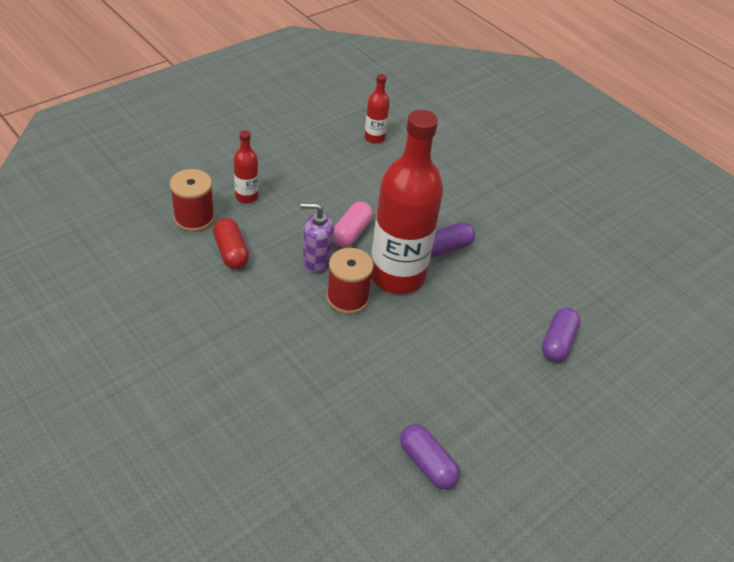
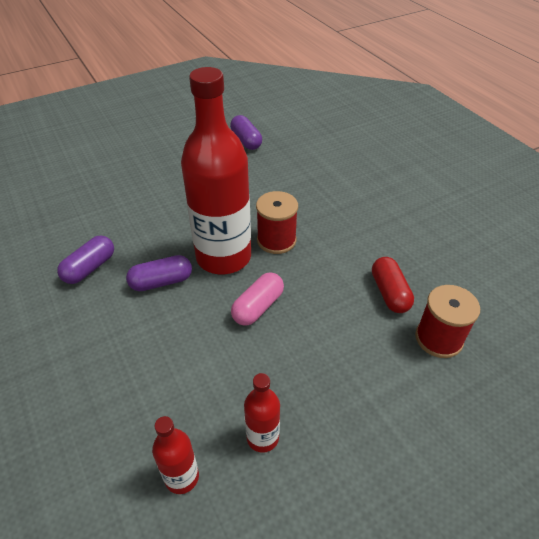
camera: 165 degrees left, 0 degrees up
(246, 196) = (380, 367): red bottle -> red bottle (262, 437)
(316, 261) = (301, 277): purple soap dispenser -> none
(558, 342) = (110, 195): purple capsule -> purple capsule (90, 268)

